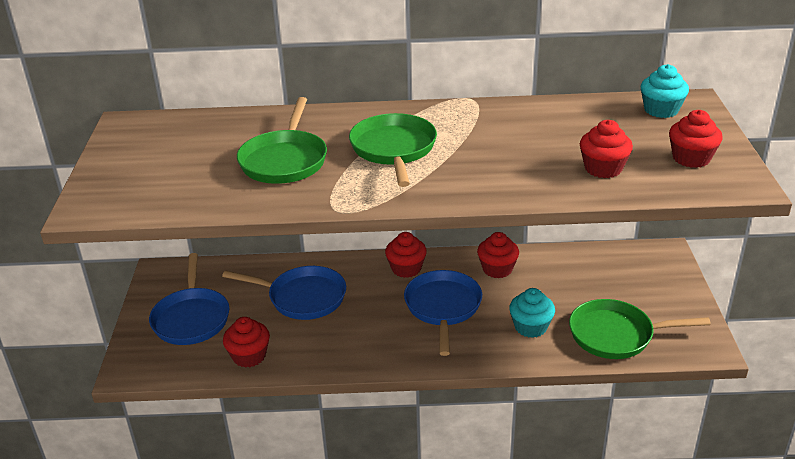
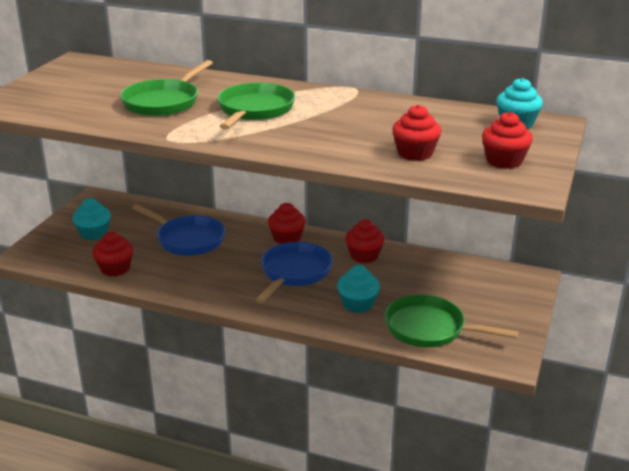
camera: 20 degrees right, 5 degrees down
(191, 318) = (94, 233): blue pan -> turquoise cupcake

